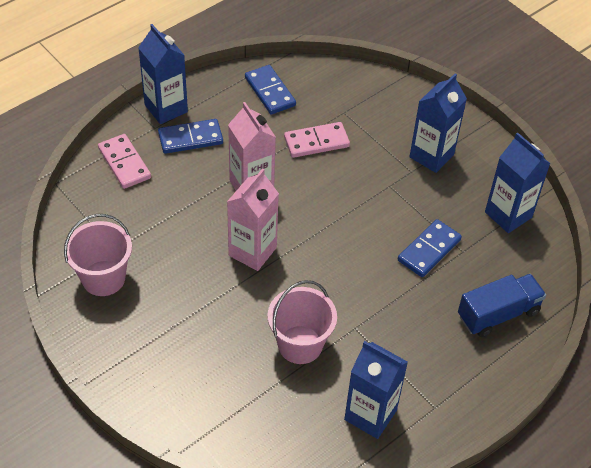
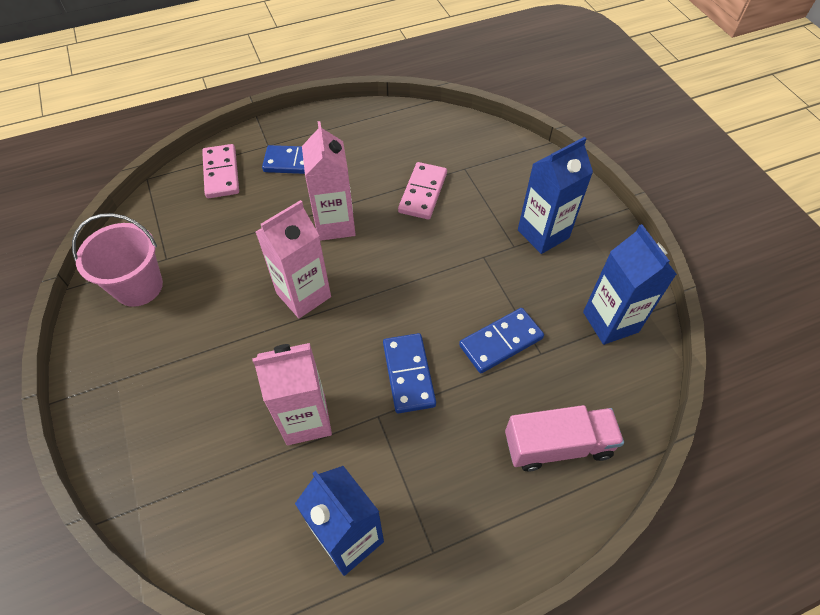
camera: 20 degrees right, 5 degrees up
(166, 108) = (288, 129): blue carton -> none
(270, 92) = (397, 133): blue domino -> blue domino (409, 374)
(300, 344) = (306, 419): pink bucket -> pink carton
(316, 142) = (423, 193): pink domino -> pink domino turned 75 degrees counterclockwise
(498, 314) = (557, 445): blue truck -> pink truck

